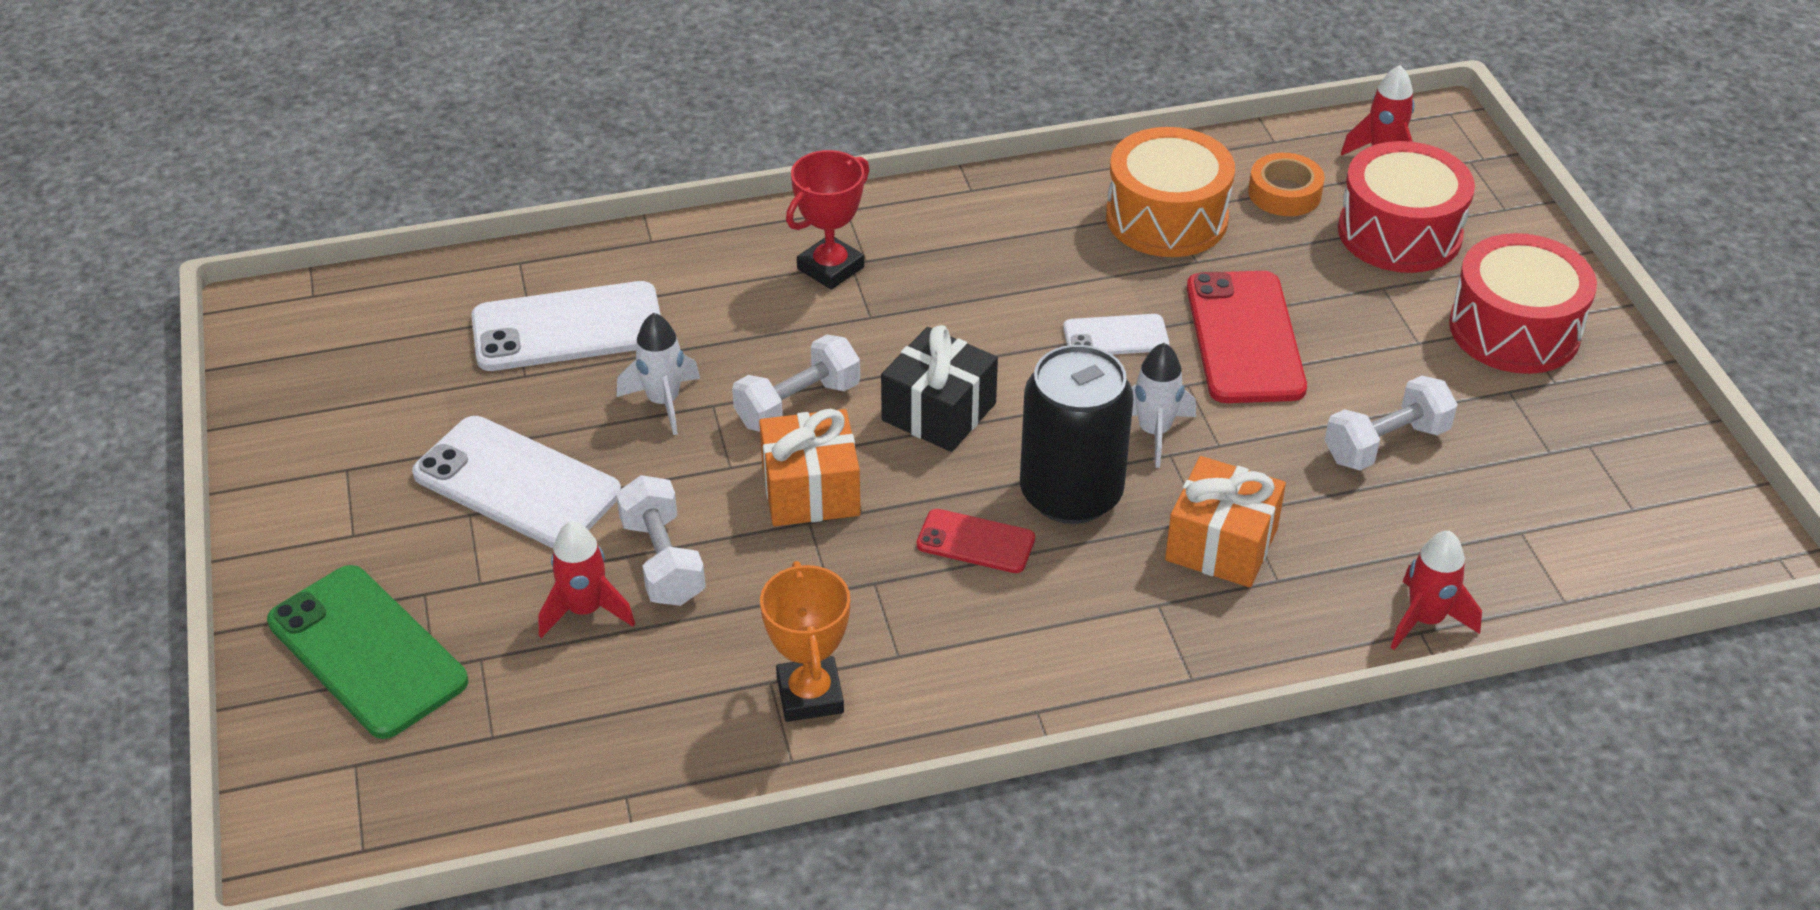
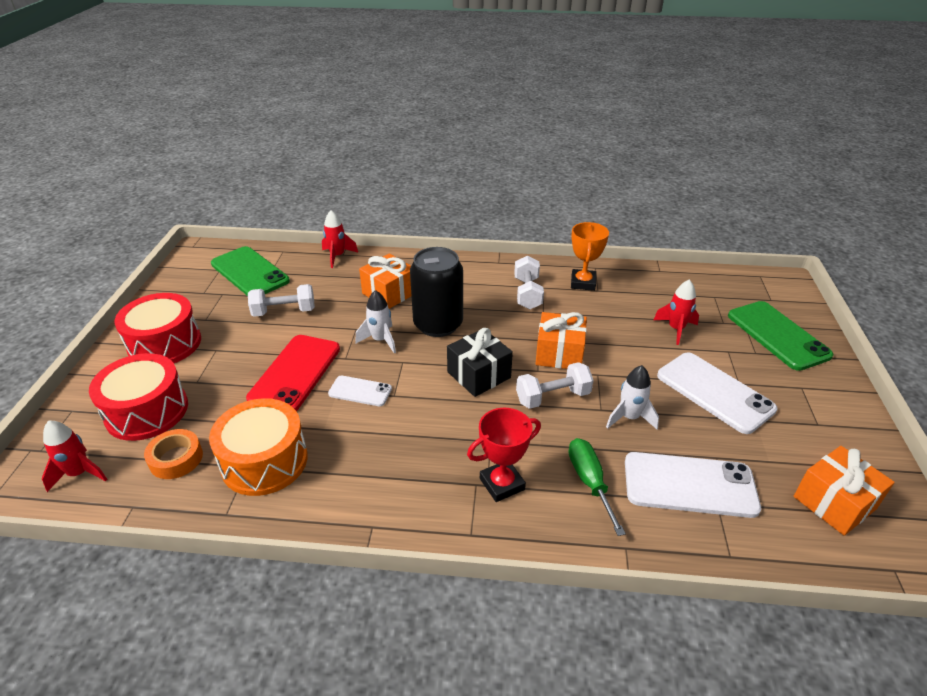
camera: 160 degrees left, 5 degrees down
(362, 354) = (834, 502): none -> orange gift
(662, 561) = (638, 340): white dumbbell -> white dumbbell (527, 293)
(710, 299) = (589, 482): none -> green screwdriver
(975, 542) = (491, 316): red phone -> none
(1561, 518) = (249, 272): none -> green phone

